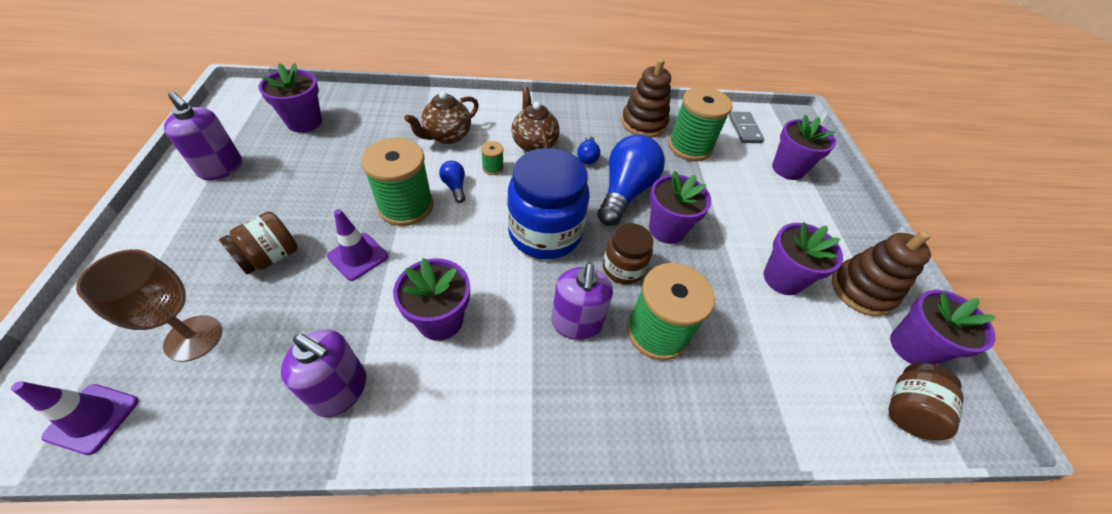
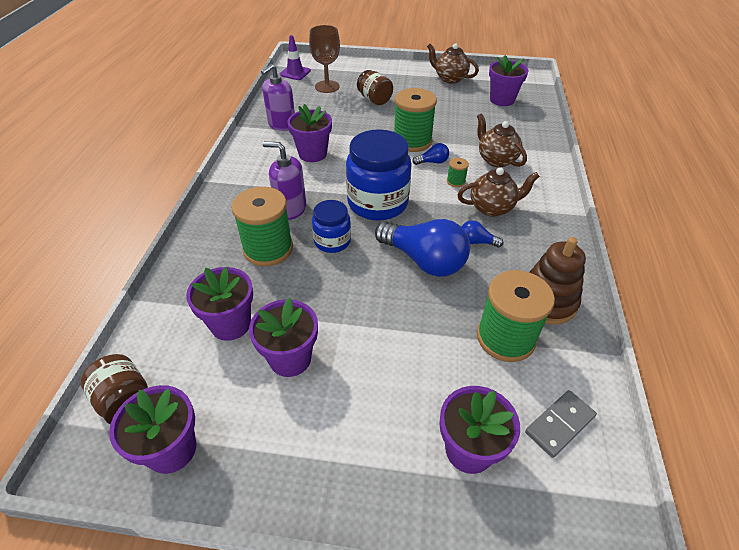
camera: 105 degrees right, 5 degrees down
(221, 168) = (450, 79): purple soap dispenser -> brown teapot
(358, 256) = (369, 125): purple traffic cone -> none
(623, 268) = (332, 241): brown jar -> blue jar
(667, 229) = (371, 280): purple flower pot -> purple flower pot (230, 324)
(745, 129) = (559, 424): grey domino -> grey domino turned 45 degrees counterclockwise
(861, 290) = (252, 436): brown stacking toy -> none

